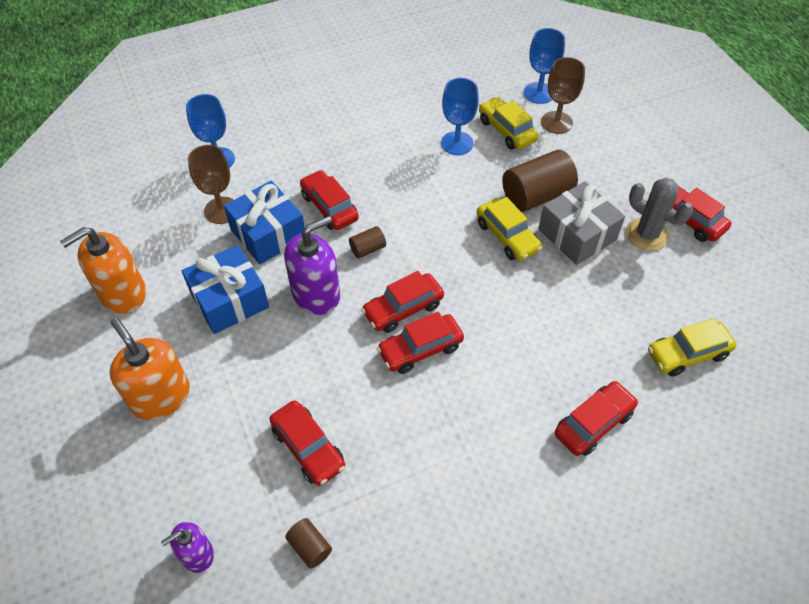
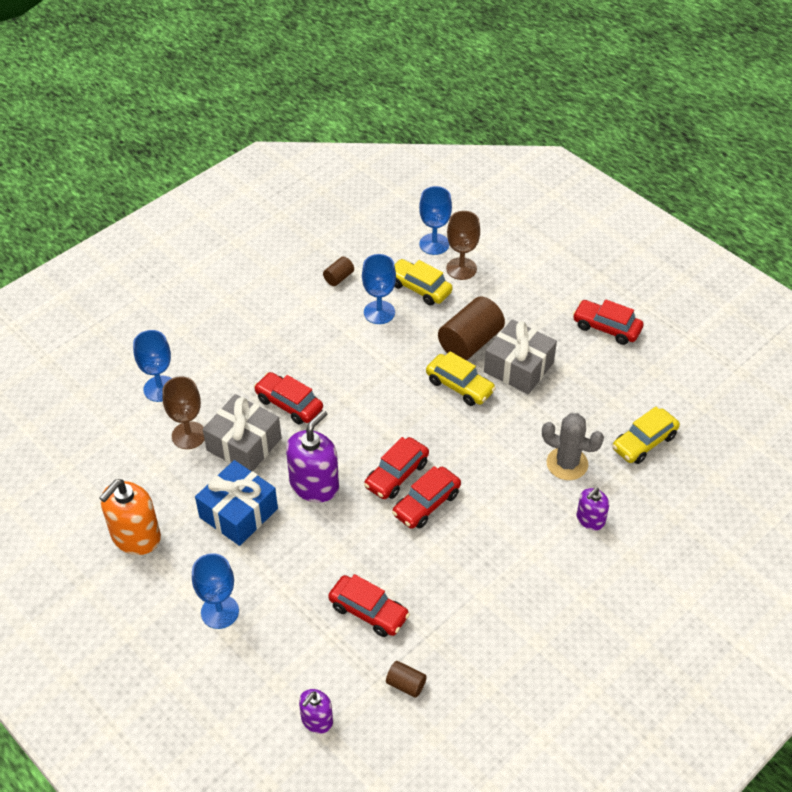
camera: 20 degrees left, 5 degrees down
(161, 397) = (220, 612): orange soap dispenser -> blue goblet
(268, 234) = (244, 444): blue gift -> grey gift
(368, 249) = (342, 432): brown cylinder -> brown cylinder (339, 278)
(593, 423) = (590, 519): red car -> purple soap dispenser
(646, 234) = (577, 351): grey cactus -> grey cactus (567, 464)

